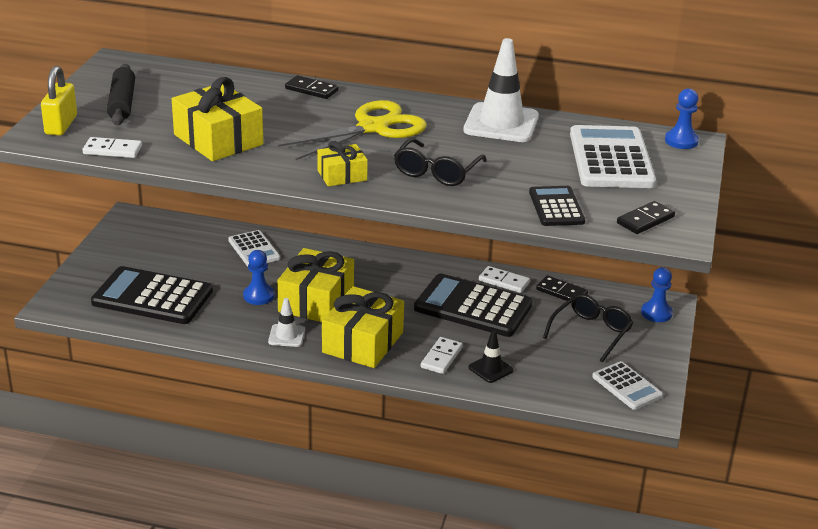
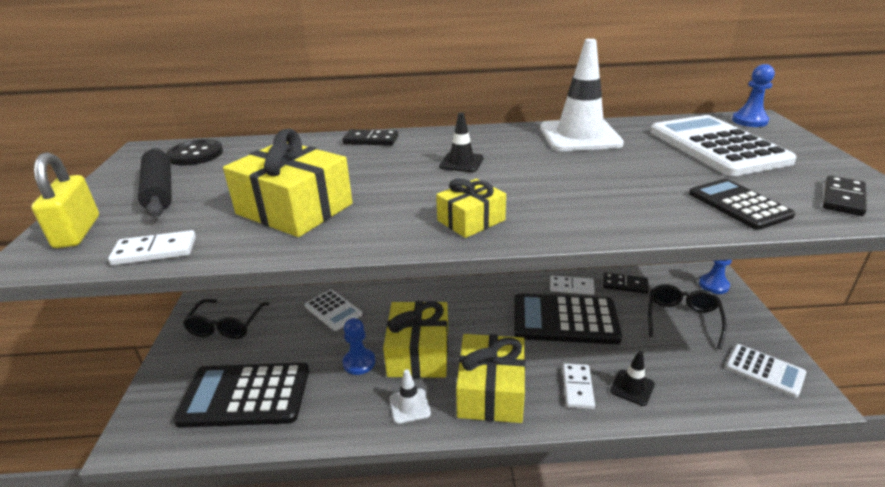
camera: 15 degrees left, 0 degrees up
(157, 74) = (196, 154): none -> black button
(373, 128) = (461, 162): yellow scissors -> black traffic cone
(436, 172) = (571, 194): black glasses -> black glasses (226, 326)

